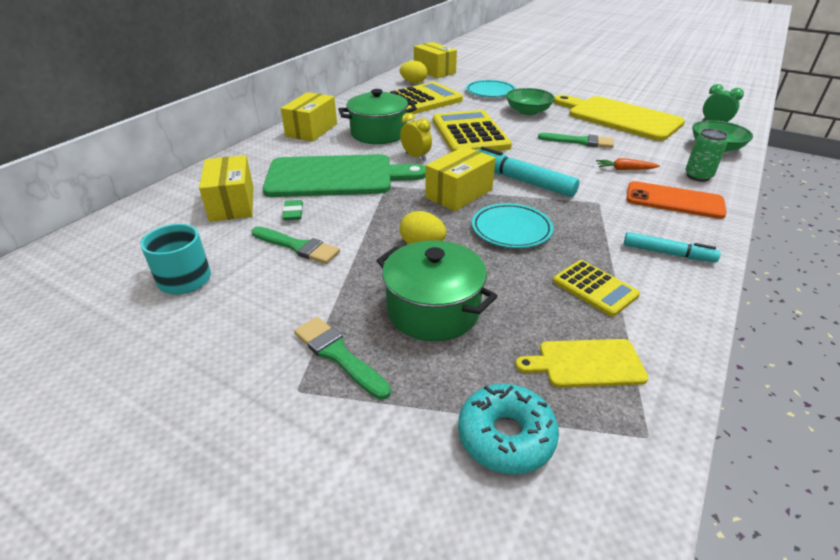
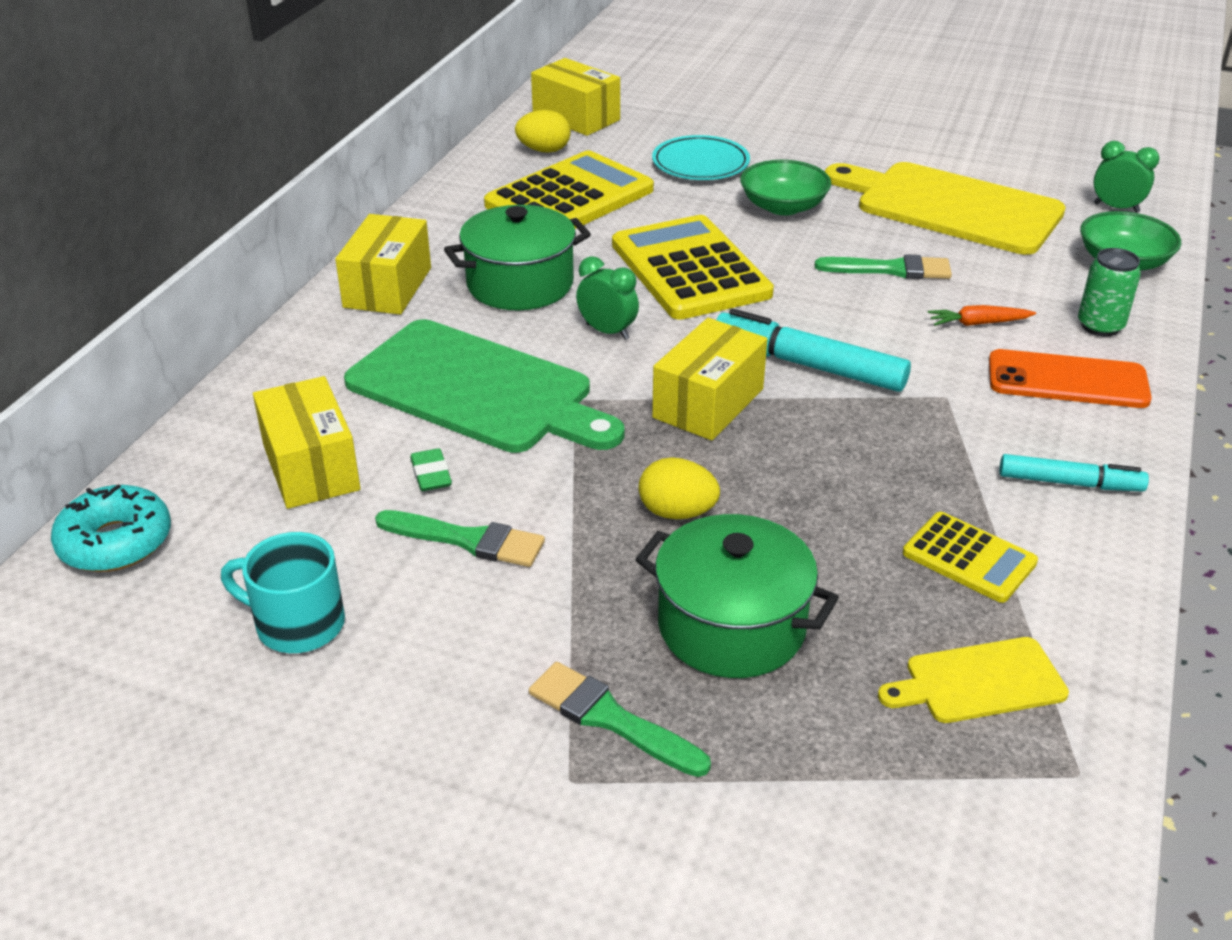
camera: 10 degrees left, 0 degrees up
(336, 176) = (477, 389): green cutting board -> green cutting board turned 45 degrees clockwise
(416, 157) = (607, 331): yellow clock -> green clock
(506, 436) = (890, 802): turquoise donut -> turquoise donut (115, 542)
(511, 229) = (815, 465): turquoise plate -> none

